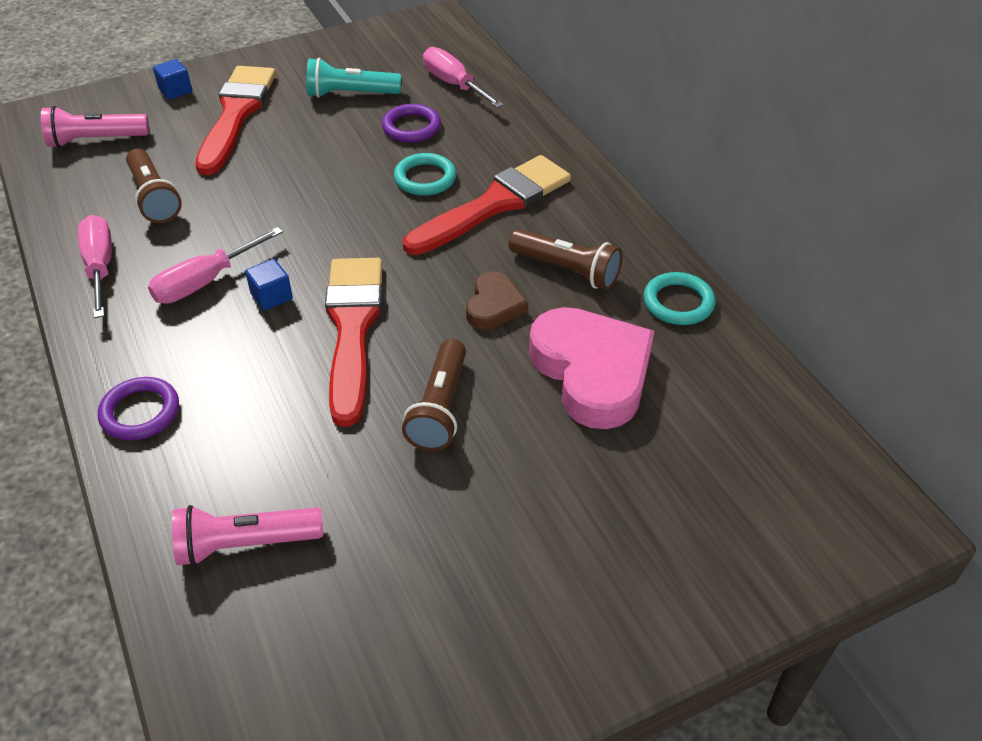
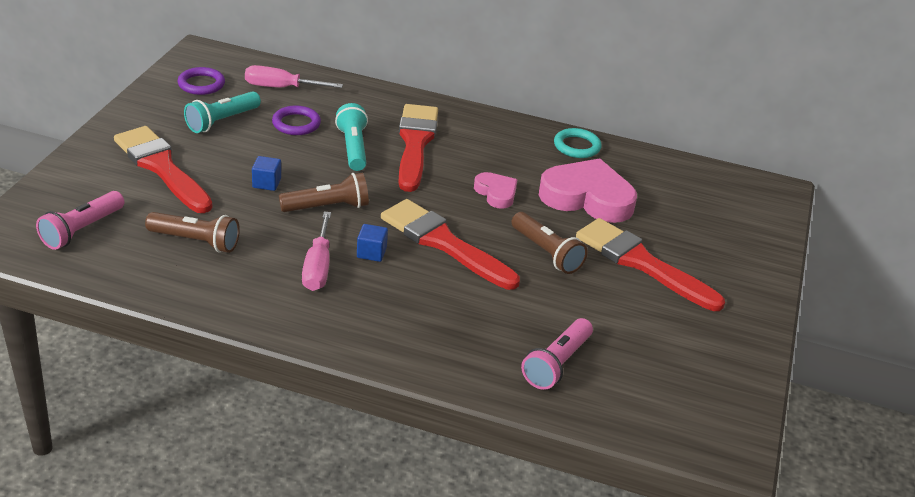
camera: 50 degrees left, 10 degrees down
(100, 267) = (233, 296): pink screwdriver -> none
(140, 412) = (400, 348): purple ring -> purple ring (201, 84)
(175, 91) = (85, 173): blue cube -> blue cube (266, 183)
(425, 178) = (353, 148): turquoise ring -> turquoise flashlight
(494, 306) = (496, 193): brown heart -> pink heart
(530, 495) = (641, 263): none -> red brush
(566, 270) = (504, 158): brown flashlight -> brown flashlight (327, 207)

